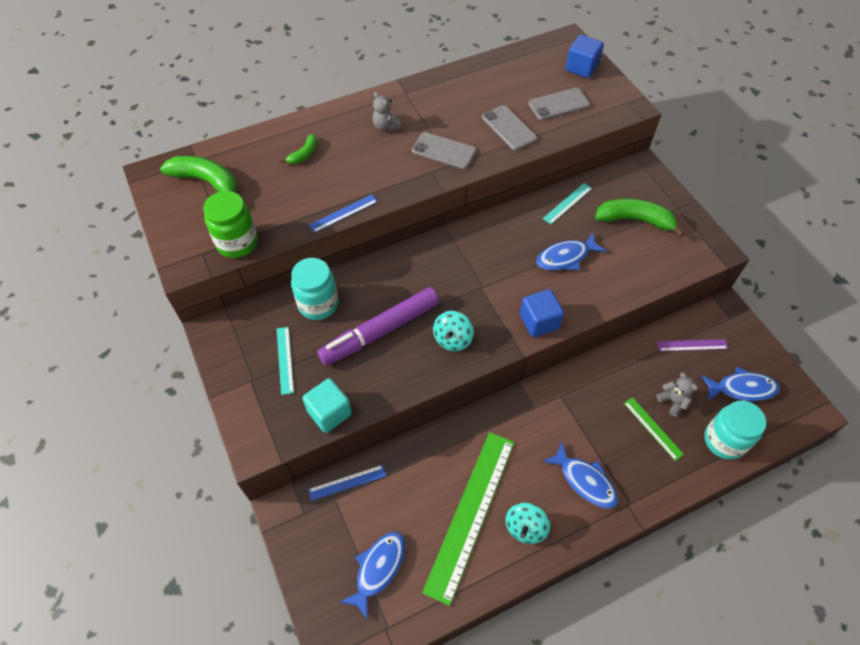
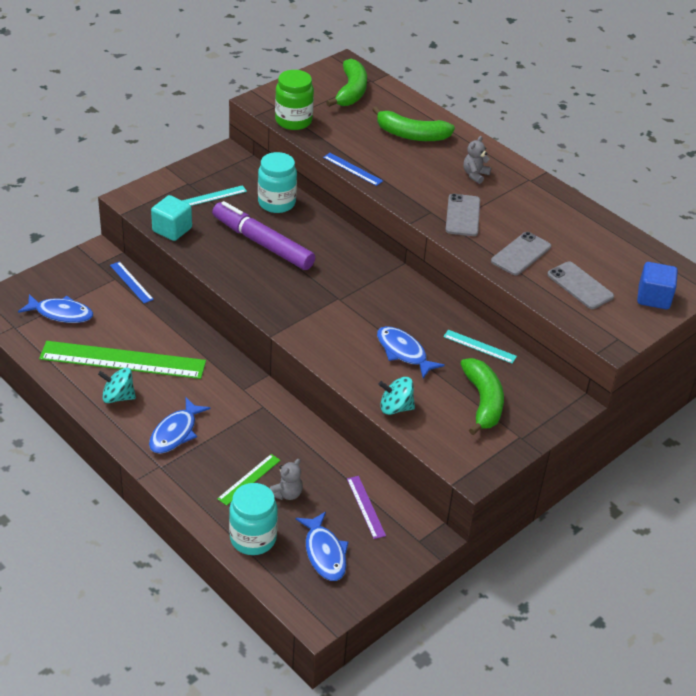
camera: 70 degrees right, 15 degrees down
(304, 154) = (411, 135): green banana -> green banana, size x1.89
(452, 339) = (271, 288): turquoise spinning top -> turquoise spinning top (395, 407)
(539, 321) = (314, 341): blue cube -> none

